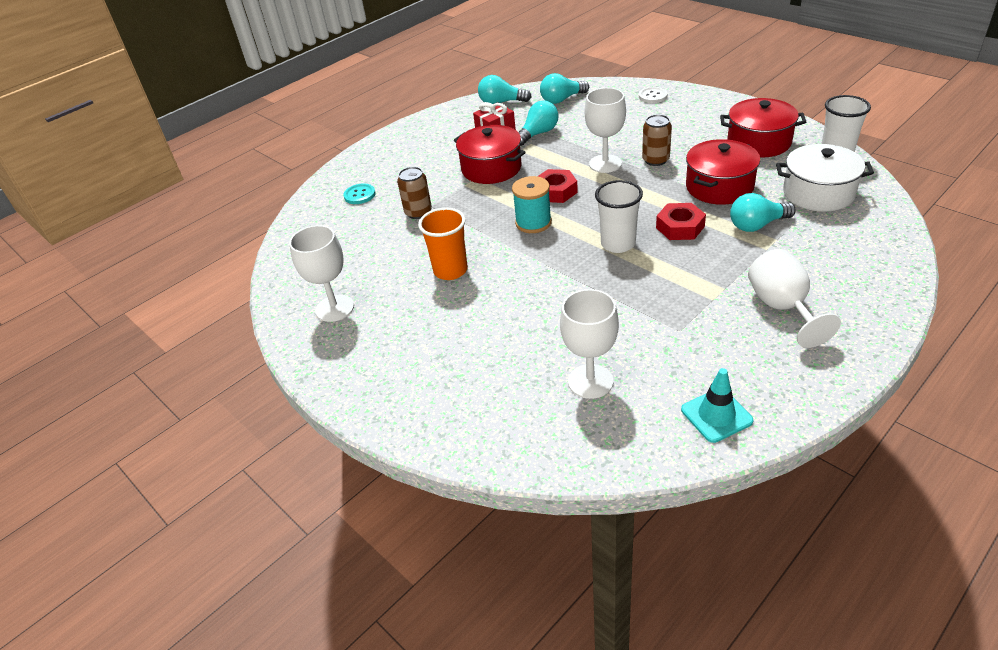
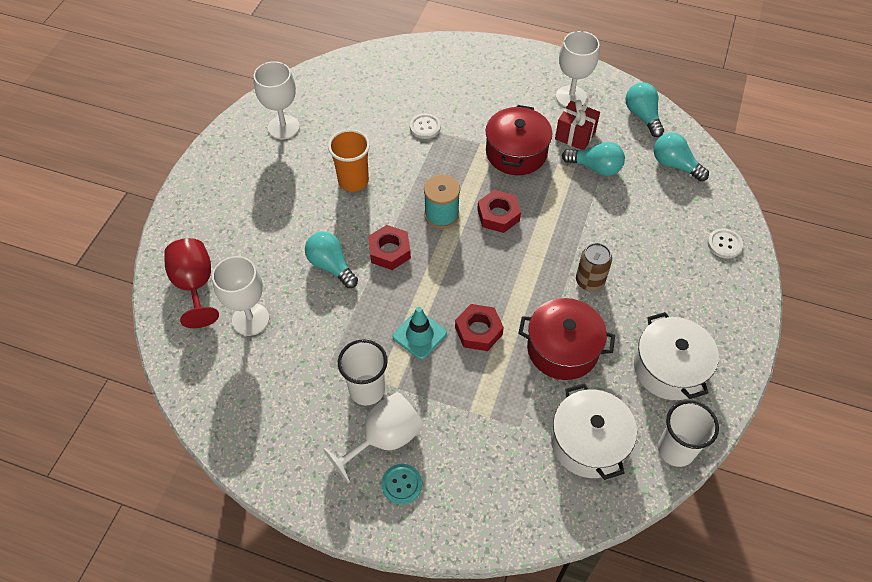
camera: 60 degrees right, 15 degrees up
(359, 195) = (434, 76): turquoise button -> turquoise button (401, 484)
(418, 212) = (425, 127): brown can -> white button
(515, 423) = (195, 285): none -> red goblet
(557, 263) = (389, 251): none -> red nut
(605, 164) = (564, 240): white goblet -> white goblet (571, 97)
(618, 244) = (433, 288): white cup -> white cup (367, 390)
(716, 415) = (236, 414): turquoise traffic cone -> turquoise traffic cone (419, 335)
(757, 225) = (506, 395): turquoise light bulb -> turquoise light bulb (331, 266)
(759, 142) = (669, 368): red pot -> white pot

